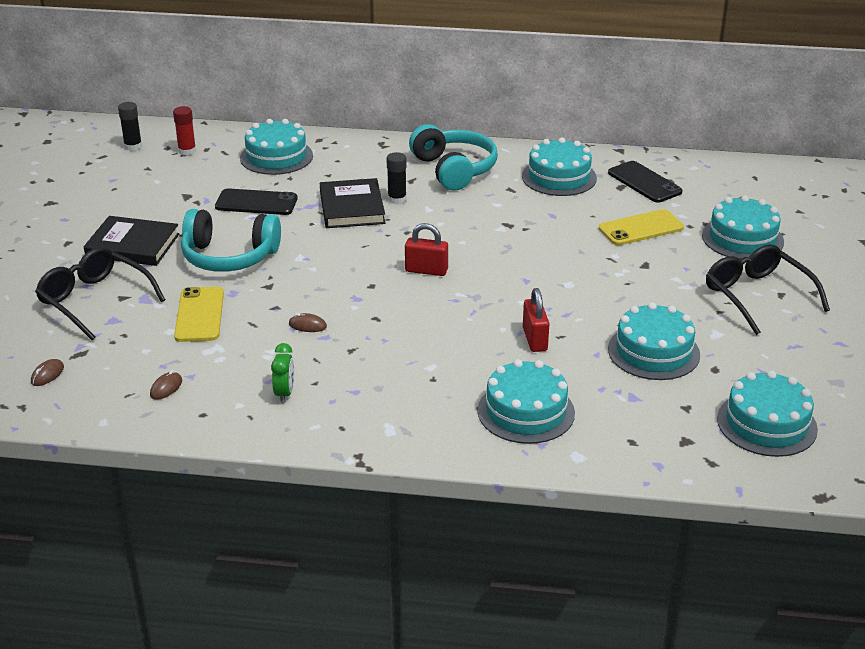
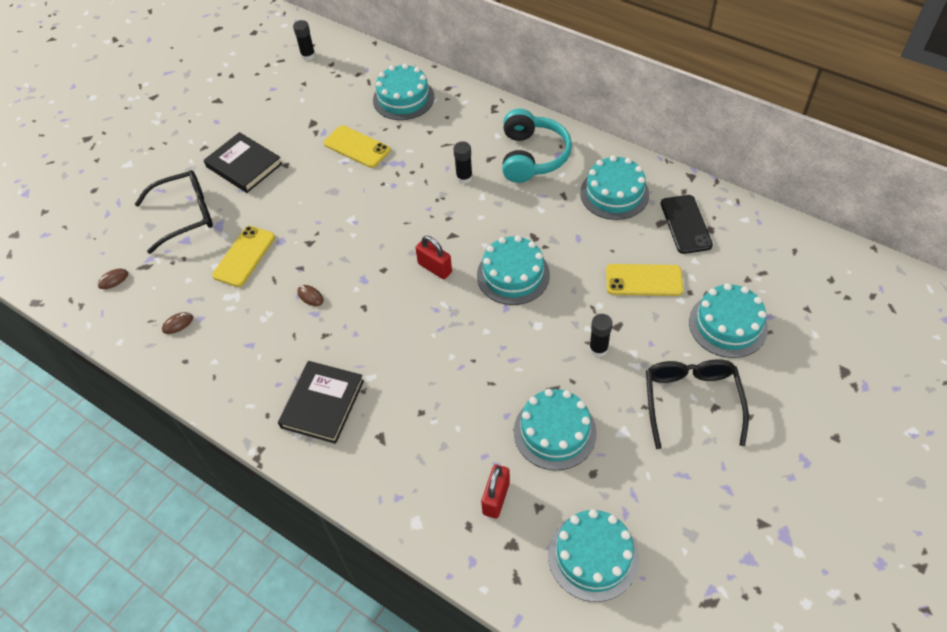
camera: 30 degrees right, 20 degrees up
(94, 300) = (185, 215): black glasses -> black glasses turned 90 degrees clockwise
(187, 151) = (342, 72): red glue stick -> none
(229, 256) = (302, 200): turquoise headphones -> none
(256, 203) = (357, 147): black phone -> yellow phone
(284, 393) = (250, 362): green clock -> none
(352, 208) = (423, 176): black book -> black book (322, 404)
(526, 411) = (409, 456): turquoise cake -> turquoise cake (513, 275)
(534, 339) = (468, 379): red padlock -> red padlock (496, 498)
(641, 284) = (598, 348): none -> black glue stick

